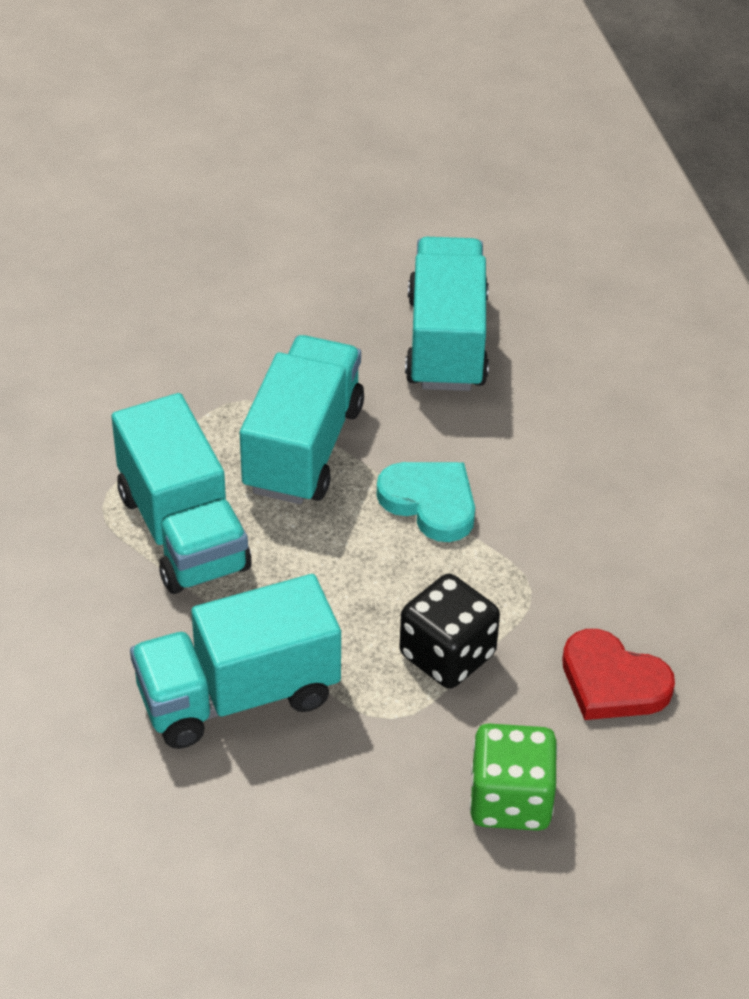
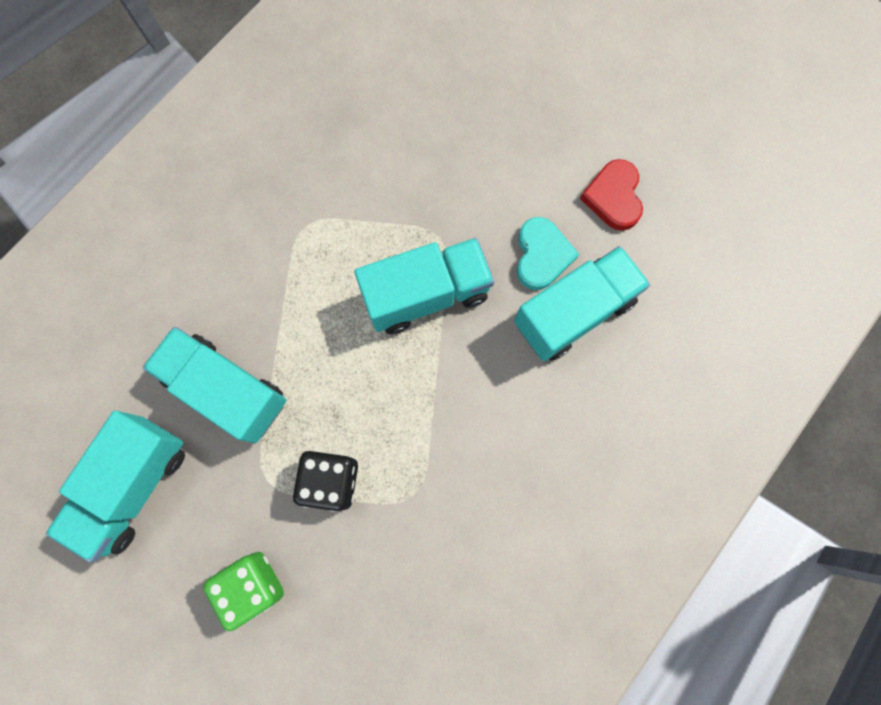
camera: 55 degrees right, 30 degrees up
(183, 531) = (319, 278): turquoise truck -> turquoise truck (134, 485)
(430, 502) = (437, 393): turquoise heart -> turquoise heart (542, 255)
(612, 682) = (376, 588): red heart -> red heart (613, 197)

